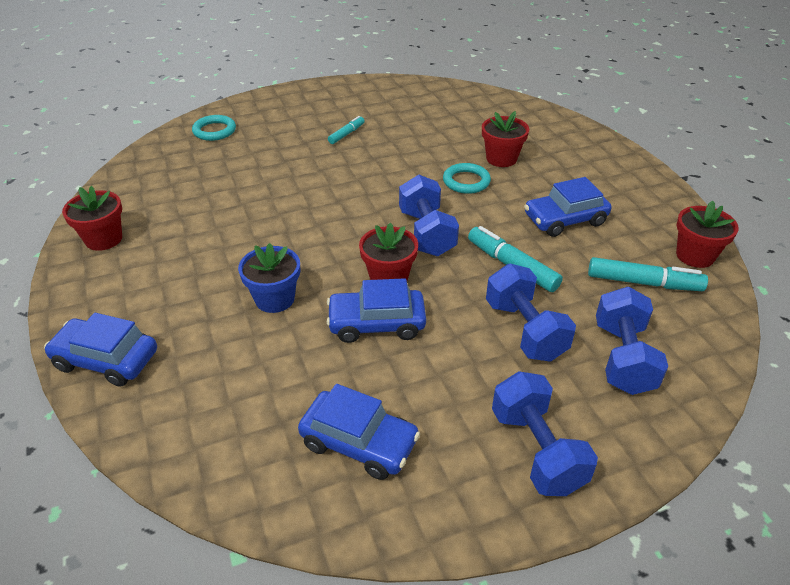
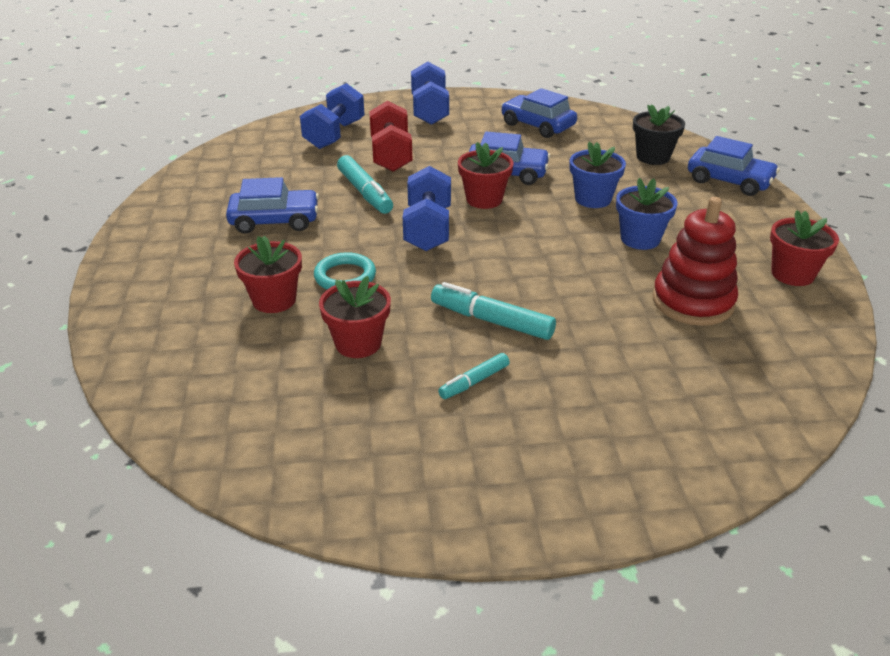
camera: 165 degrees left, 5 degrees down
(193, 393) = (653, 157): none -> black flower pot
(199, 202) = (693, 302): none -> red stacking toy
(214, 131) = (704, 430): turquoise ring -> none
(231, 254) = (640, 239): none -> blue flower pot
(525, 330) = (391, 155): blue dumbbell -> red dumbbell
(643, 283) = (264, 167): turquoise marker -> turquoise marker (491, 321)
(695, 256) = (194, 177): red flower pot -> red flower pot (358, 343)

